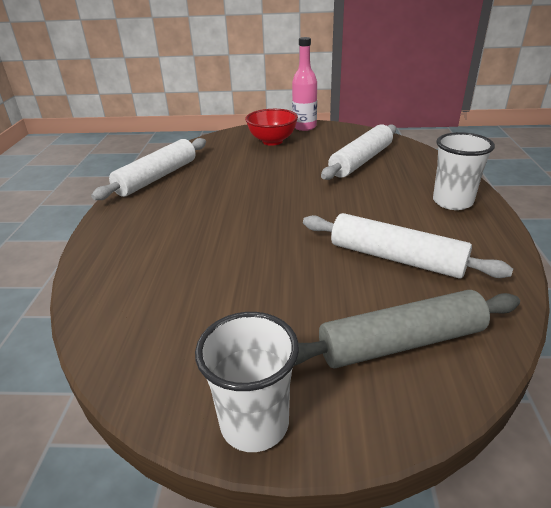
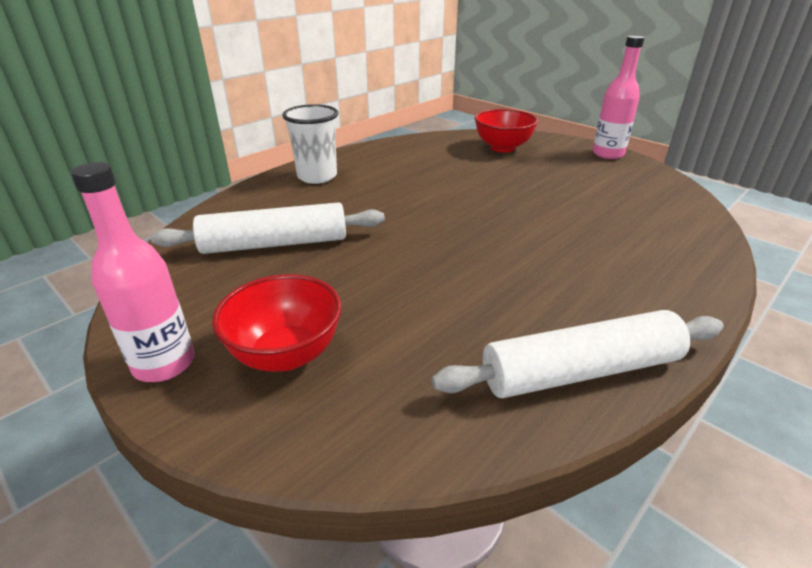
camera: 140 degrees left, 0 degrees up
(254, 423) = (608, 154): white cup -> pink bottle
(396, 258) = (436, 169): white rolling pin -> none
(401, 343) = (502, 148): grey rolling pin -> red bowl

